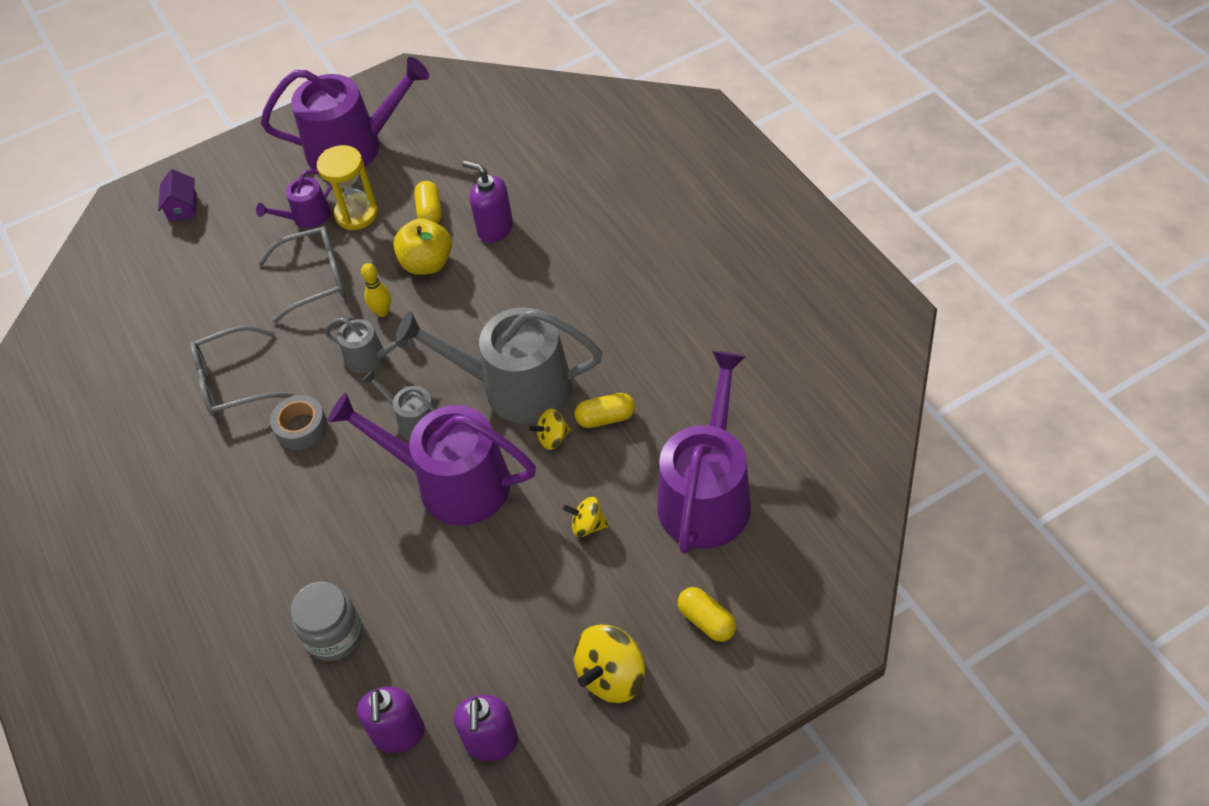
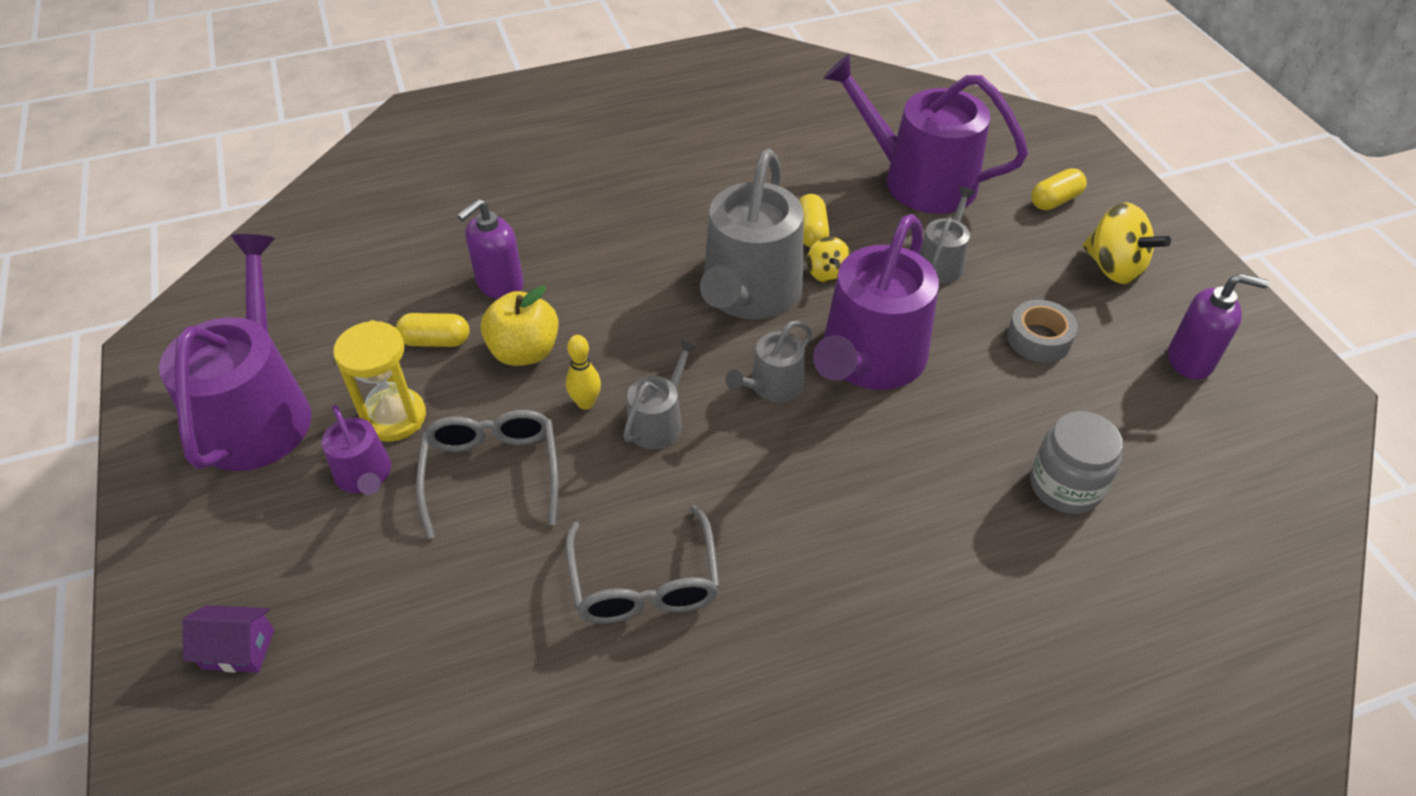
camera: 85 degrees left, 5 degrees down
(301, 427) = (751, 502): grey tape -> grey tape (1038, 339)
(398, 734) = (1188, 435): purple soap dispenser -> none
(587, 525) = (942, 261): yellow spinning top -> grey watering can

